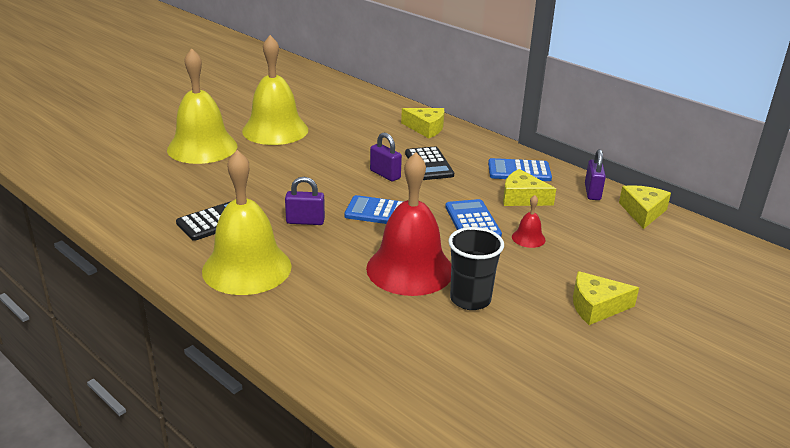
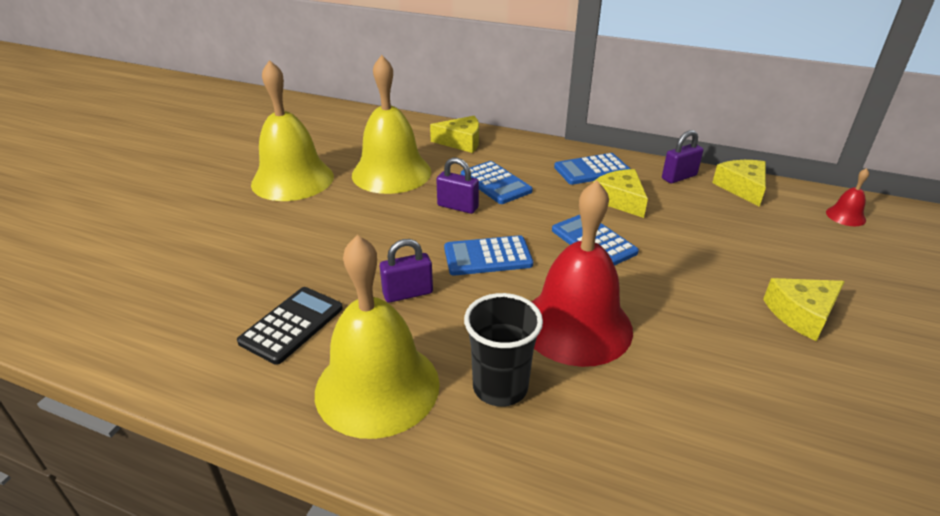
camera: 20 degrees left, 5 degrees up
(202, 147) = (212, 222): yellow bell -> yellow bell (391, 173)
(428, 164) = (495, 183): black calculator -> blue calculator
(470, 299) = (673, 347): black cup -> black cup (500, 387)
(522, 198) = (620, 200): yellow cheese -> yellow cheese turned 60 degrees clockwise
(528, 238) = (665, 247): red bell -> red bell (845, 216)
(592, 192) = (679, 177): purple padlock -> purple padlock turned 75 degrees clockwise

